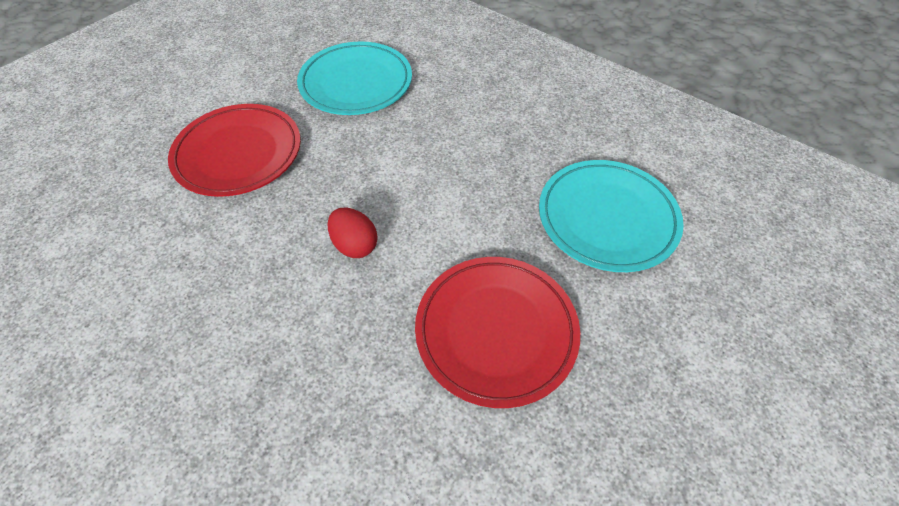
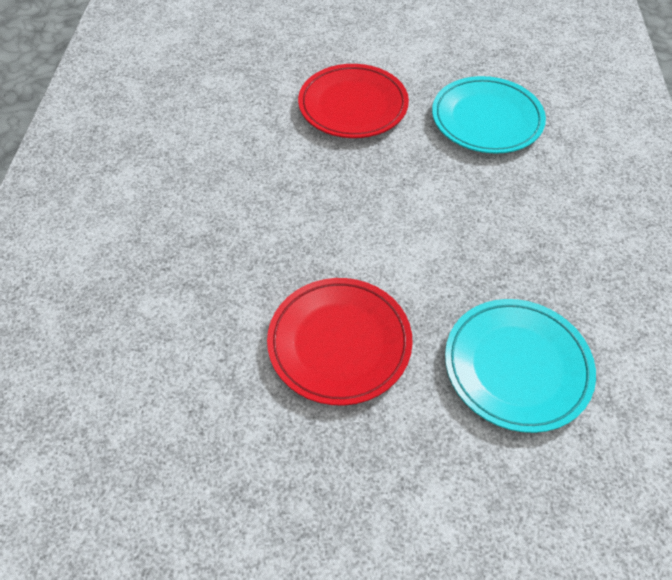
camera: 55 degrees right, 0 degrees up
(355, 245) = (338, 217): red egg -> none

